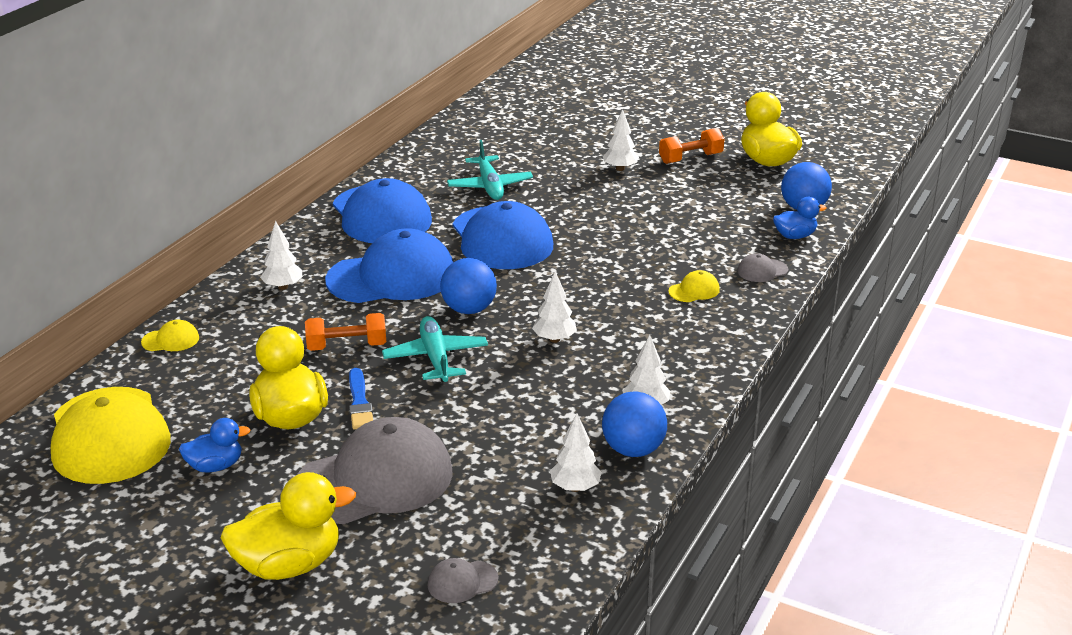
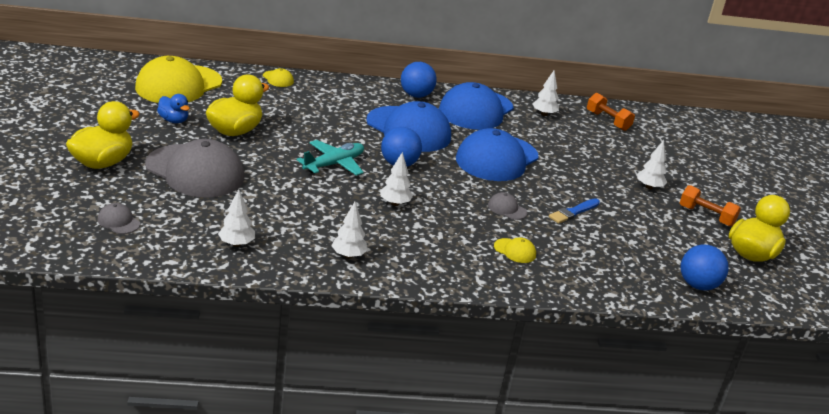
camera: 55 degrees right, 0 degrees up
(283, 287) = (362, 98): white tree -> white tree (544, 114)
(289, 565) = (102, 162): yellow duck -> yellow duck turned 90 degrees counterclockwise
(347, 346) = (319, 132): orange dumbbell -> orange dumbbell (607, 121)
(359, 402) = (266, 149): blue brush -> blue brush (573, 212)
(489, 186) = (558, 140): turquoise plane -> none
(633, 450) = (294, 259): blue ball -> blue ball (416, 95)
(762, 270) = (577, 279): grey cap -> grey cap (507, 209)
(795, 236) = (648, 287): blue duck -> none

